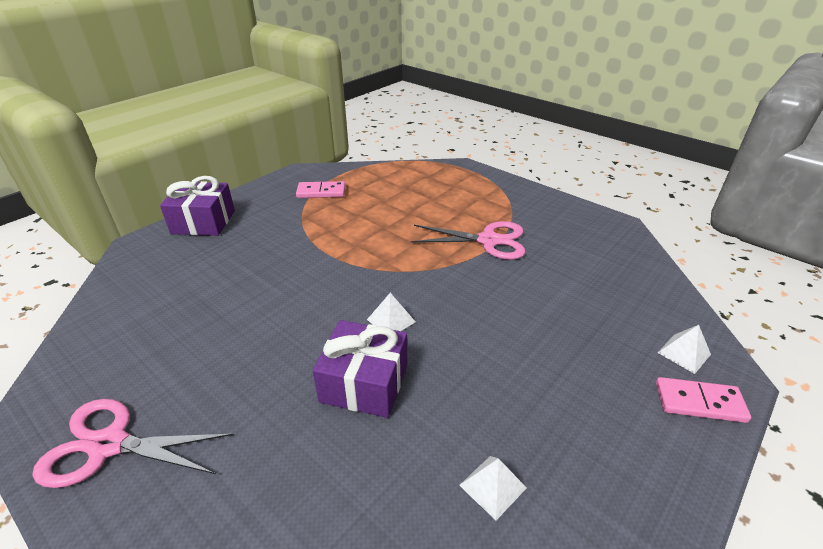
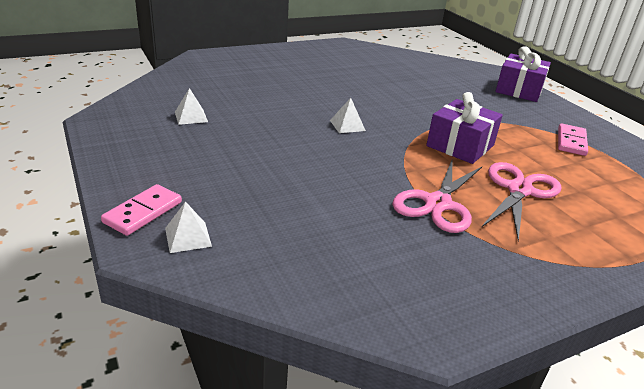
camera: 110 degrees right, 5 degrees down
(109, 445) = (314, 53): pink scissors -> pink scissors (519, 190)
(364, 383) = (297, 105): purple gift -> purple gift (460, 146)

